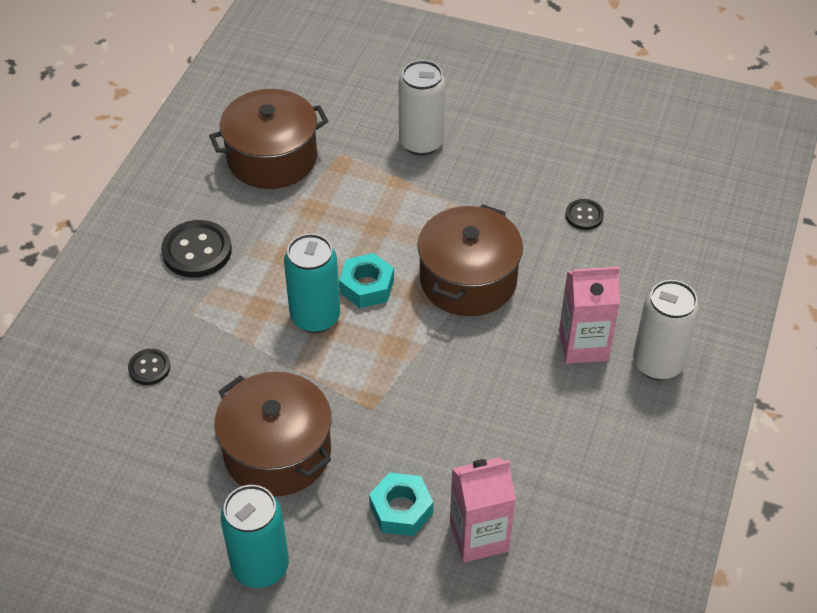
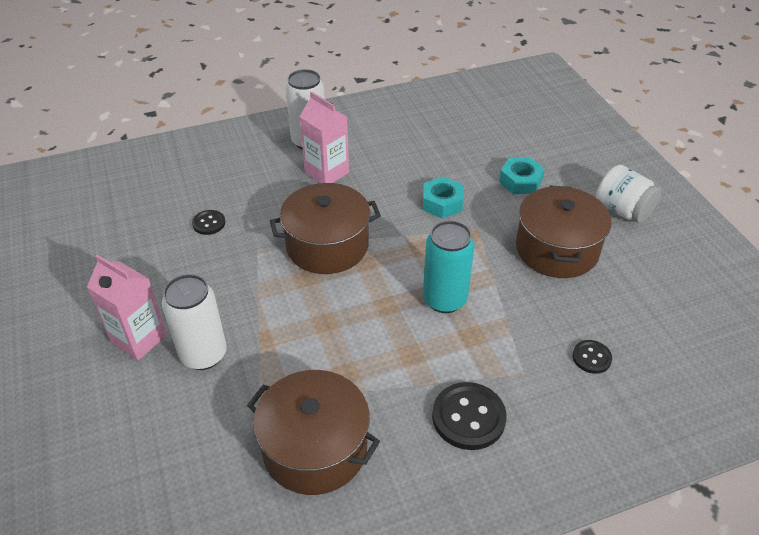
camera: 130 degrees left, 5 degrees down
(260, 566) = (623, 210): turquoise can -> white jar
(366, 286) = (388, 291): turquoise nut -> turquoise nut (442, 203)
(479, 536) = (497, 148): pink carton -> pink carton (139, 339)

